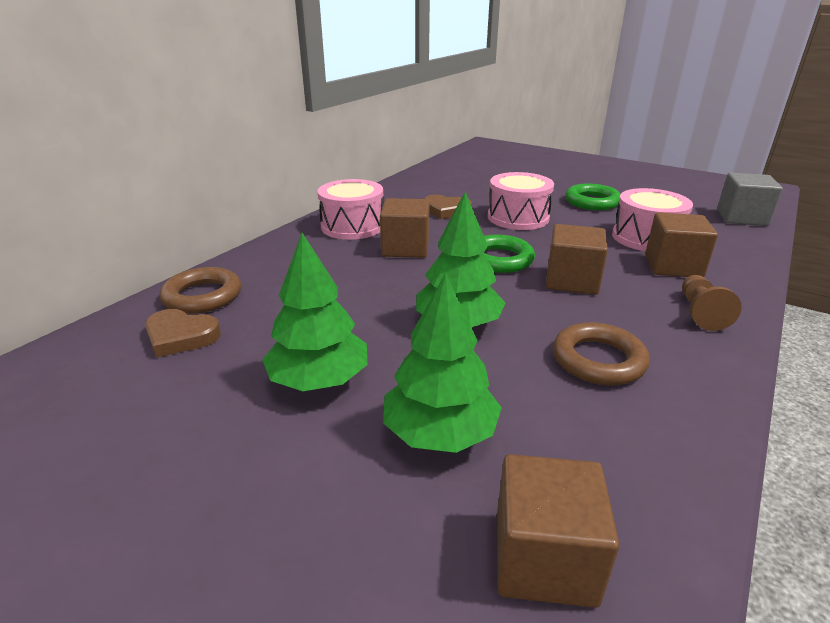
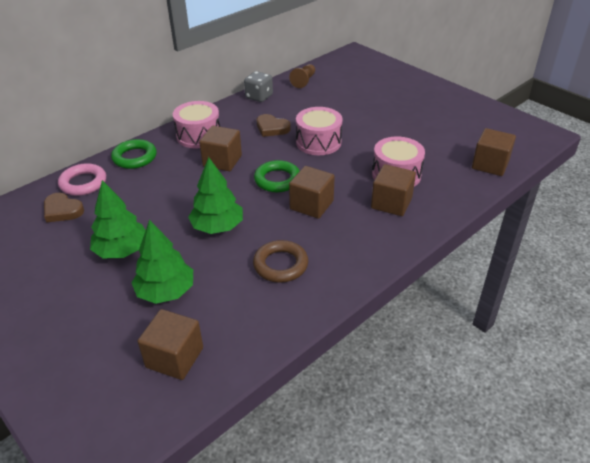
camera: 15 degrees right, 10 degrees up
(202, 296) = (83, 183): brown ring -> pink ring
(405, 185) = (259, 96): none -> grey dice
(592, 202) = (387, 133): green ring -> green ring (134, 157)
(700, 313) = (373, 243): brown pawn -> brown pawn (304, 81)
(741, 217) = (490, 165): grey cube -> brown cube

